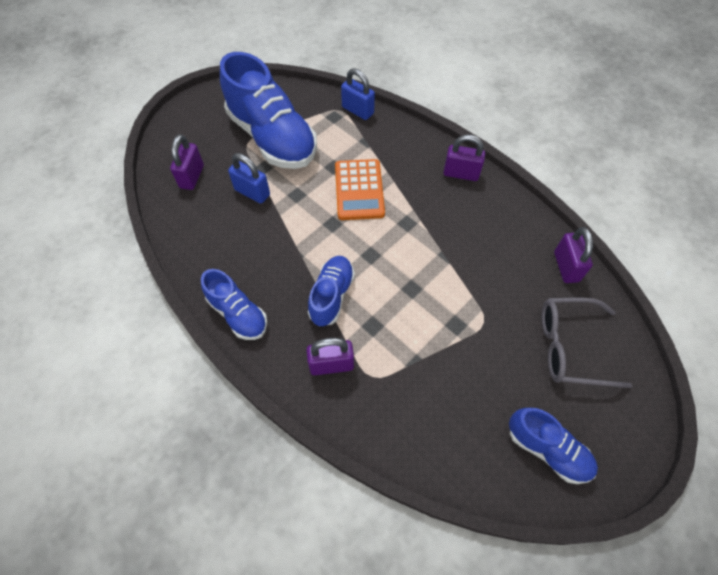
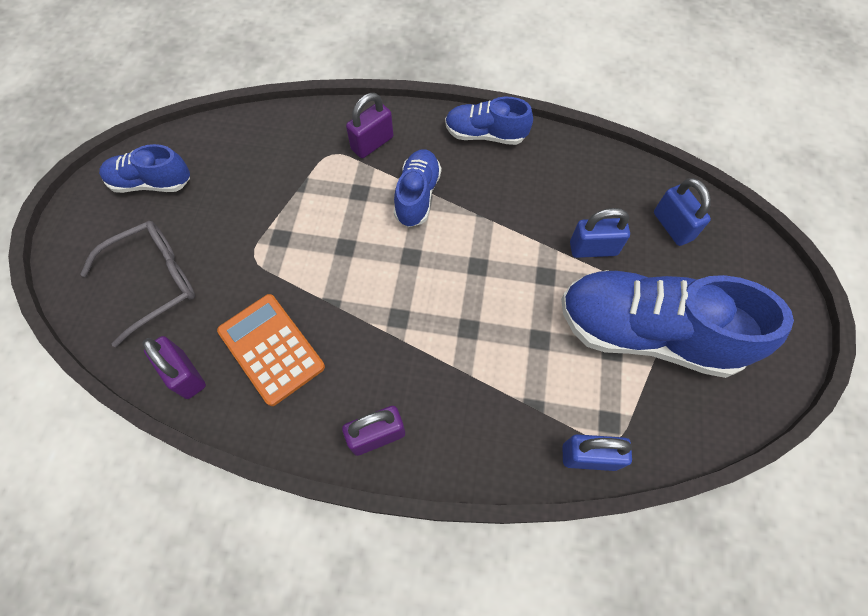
camera: 145 degrees right, 5 degrees up
(192, 177) = (672, 226): purple padlock -> blue padlock
(331, 296) = (417, 195): blue shoe -> blue shoe turned 150 degrees counterclockwise
(359, 190) = (483, 327): orange calculator -> orange calculator (271, 349)

